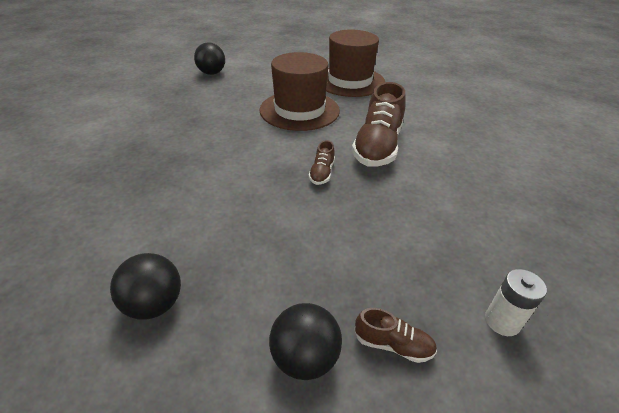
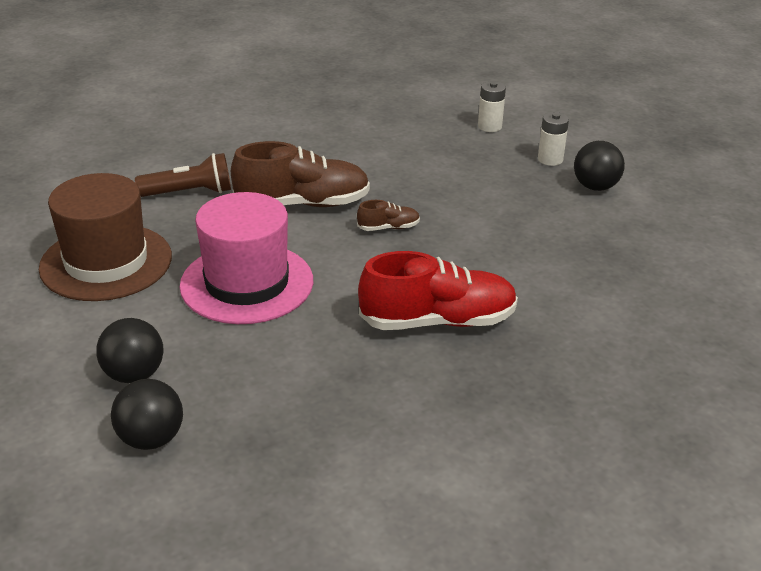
camera: 115 degrees left, 5 degrees down
(154, 304) = (633, 260): black ball -> black ball (134, 374)
(201, 159) = (438, 321): none -> red shoe
(299, 110) = (247, 283): brown hat -> pink hat
(393, 344) = (550, 159): brown shoe -> white battery
(413, 112) = (189, 192): none -> brown flashlight

